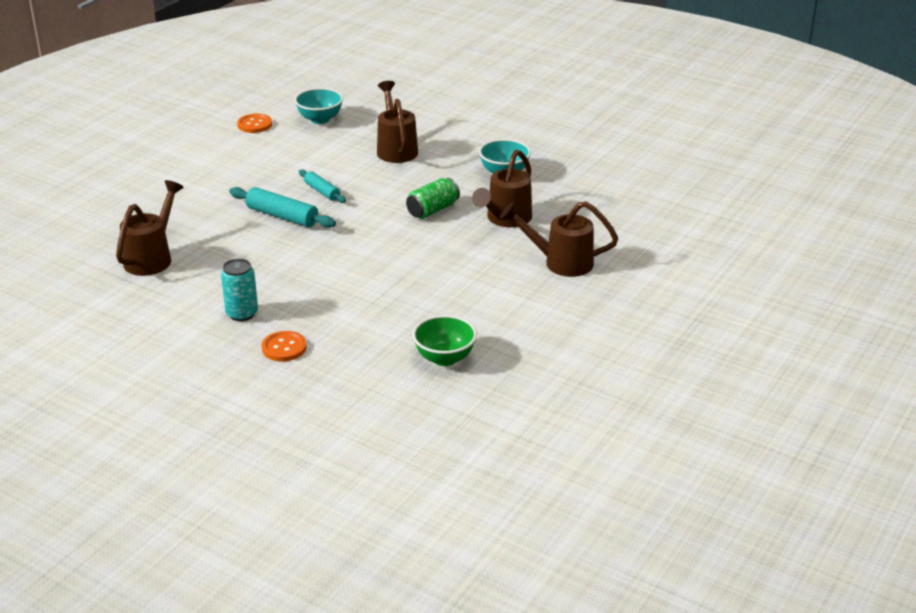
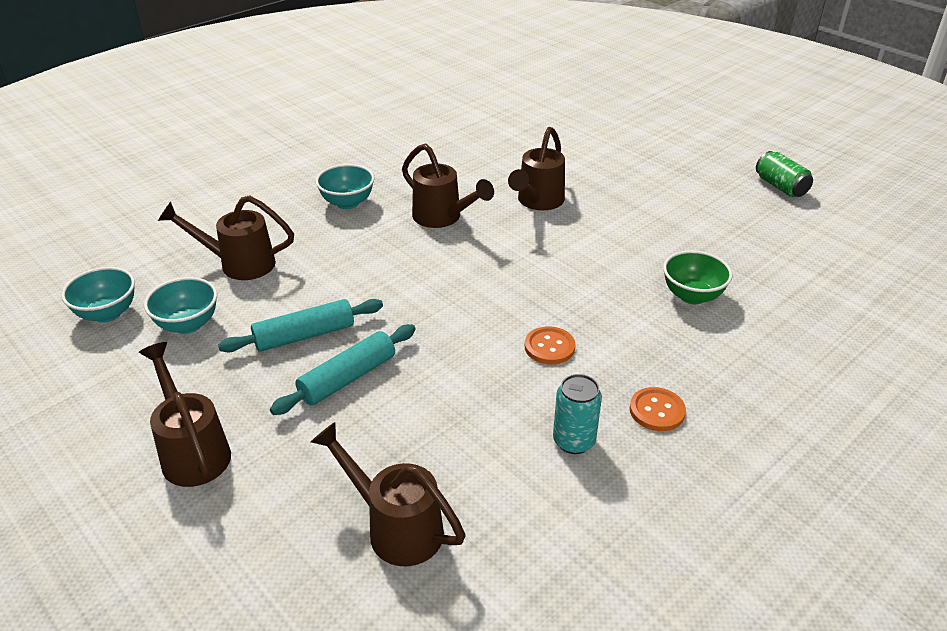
camera: 75 degrees left, 5 degrees up
(201, 179) = (192, 450): none -> brown watering can
(254, 125) = (66, 377): orange button -> orange button (549, 347)
(318, 148) = (188, 324): none -> turquoise bowl
(322, 191) = (304, 336): turquoise rolling pin -> turquoise rolling pin, size x1.59
(432, 210) = (398, 259): green can -> green can (780, 187)

